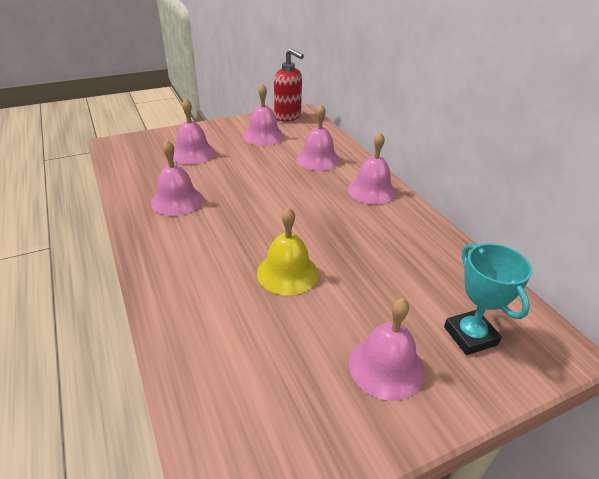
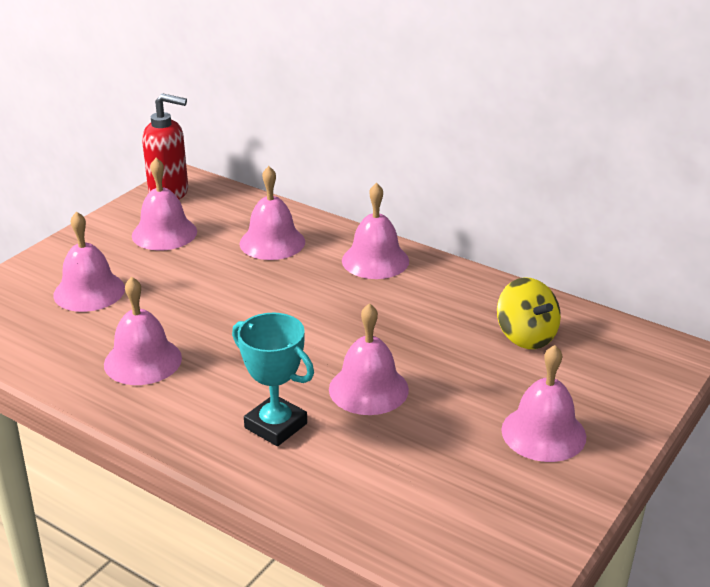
camera: 30 degrees left, 5 degrees down
(287, 273) = (368, 389): yellow bell -> pink bell
(436, 281) = (526, 336): none -> yellow spinning top
(470, 336) = (594, 374): turquoise trophy -> turquoise trophy (276, 426)

